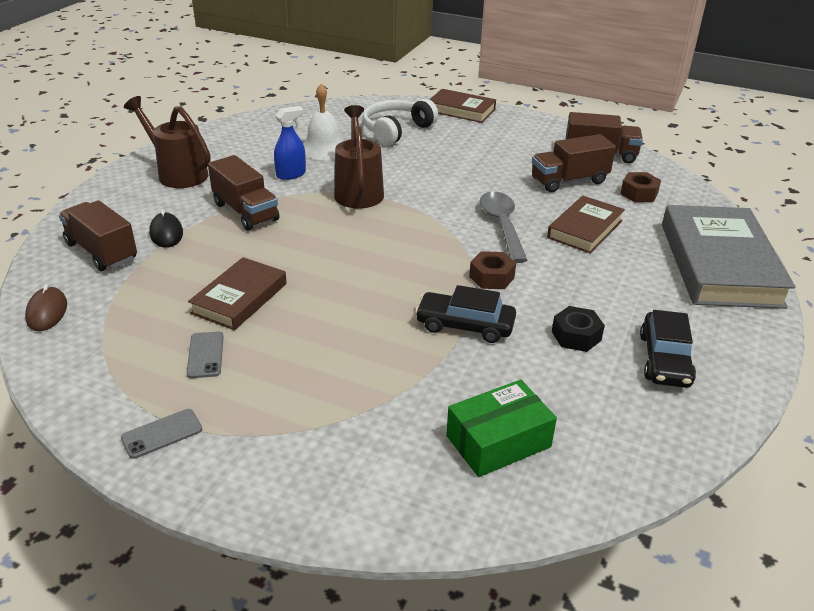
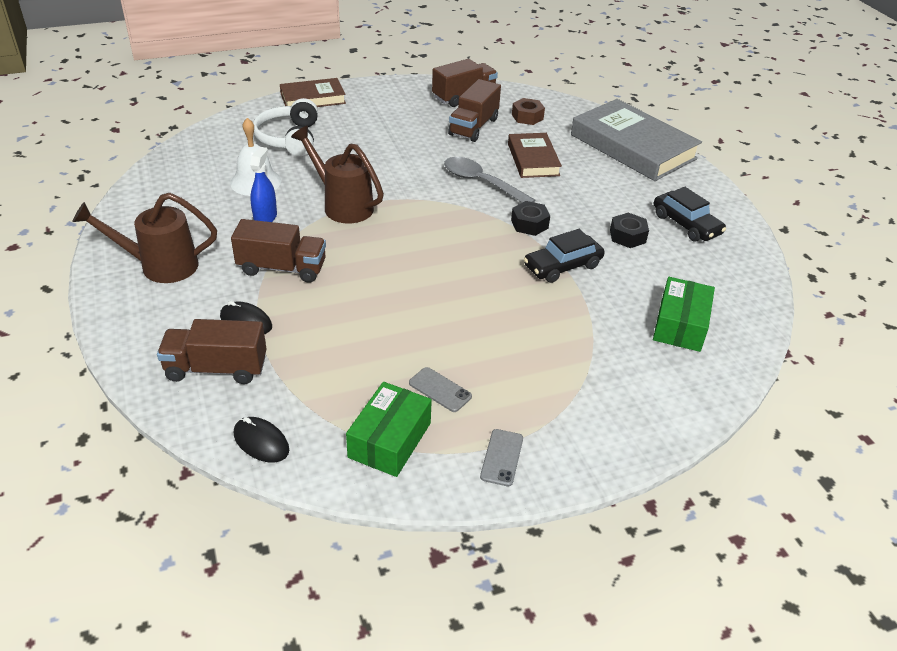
camera: 45 degrees left, 5 degrees up
(47, 312) = (261, 442): brown mouse -> black mouse
(115, 365) = (390, 440): none -> green box
(239, 298) = (394, 336): brown book -> none
(491, 277) = (529, 224): brown nut -> black nut

